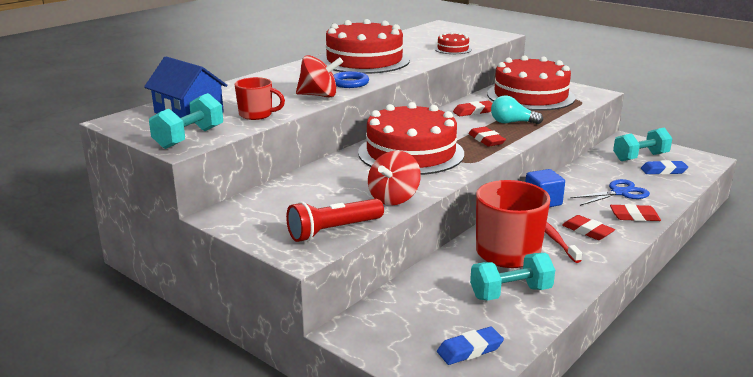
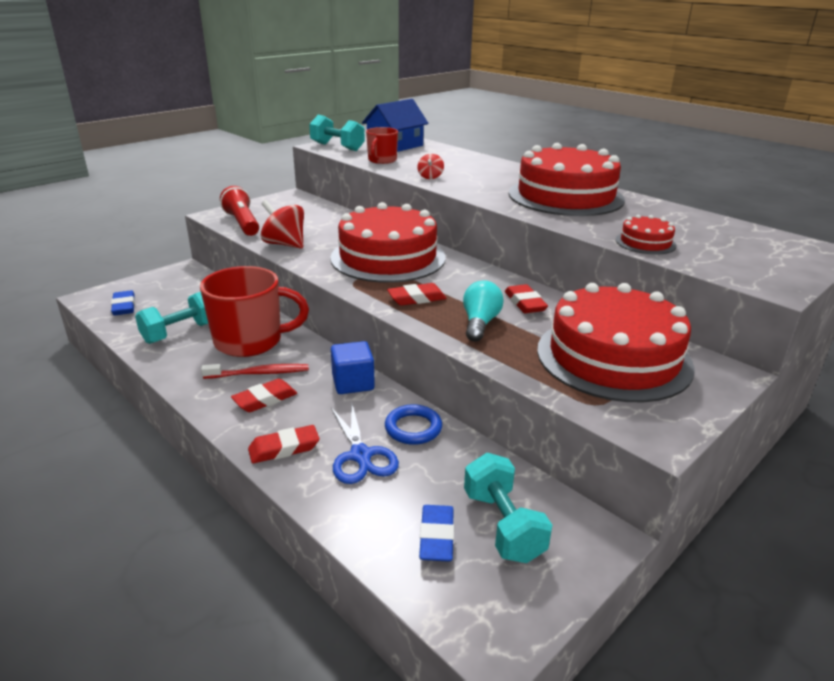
camera: 95 degrees right, 5 degrees up
(319, 95) = (430, 177): red spinning top -> red spinning top, size x0.54
(349, 83) = (471, 188): blue ring -> blue ring (413, 428)
(510, 293) = (180, 333): turquoise dumbbell -> turquoise dumbbell turned 60 degrees clockwise
(634, 216) = (284, 448): red eraser -> red eraser turned 60 degrees clockwise

